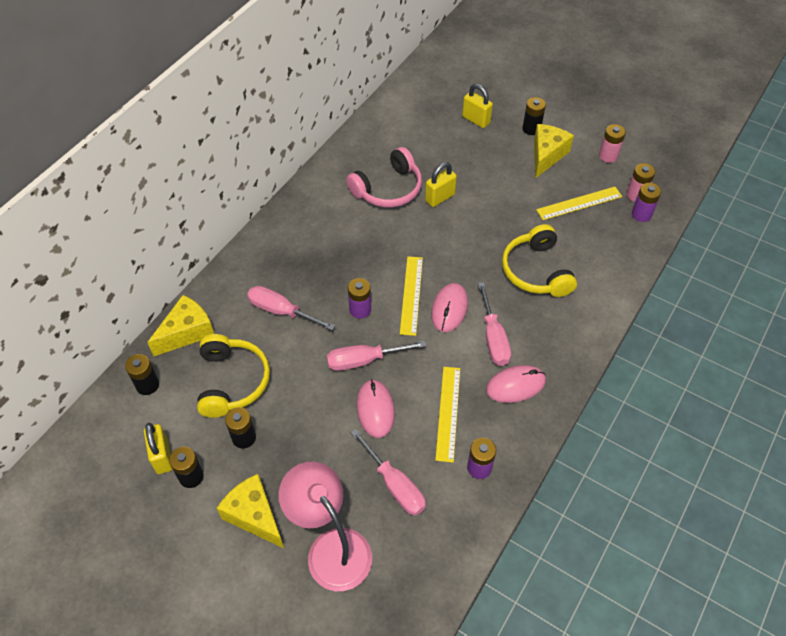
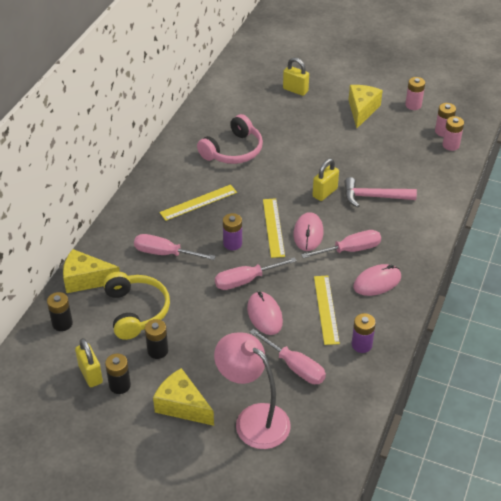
camera: 10 degrees left, 10 degrees down
(187, 332) = (86, 279): yellow cheese -> yellow cheese turned 120 degrees counterclockwise
(440, 197) = (279, 152): yellow padlock -> yellow padlock (325, 193)
(493, 338) = (350, 250): pink screwdriver -> pink screwdriver turned 90 degrees counterclockwise
(531, 129) = (344, 92): black battery -> none
(536, 271) = (374, 197): yellow headphones -> pink hammer
(579, 203) = (397, 143): yellow ruler -> yellow ruler (198, 202)
(641, 214) = (450, 145): purple battery -> pink battery

